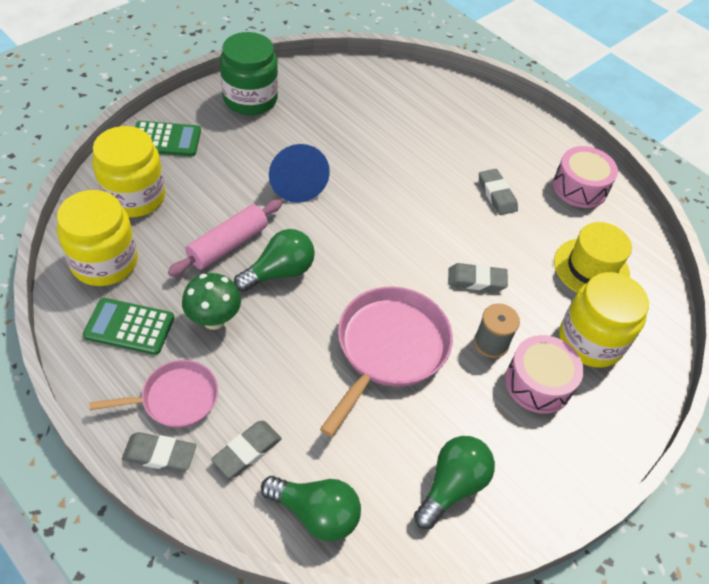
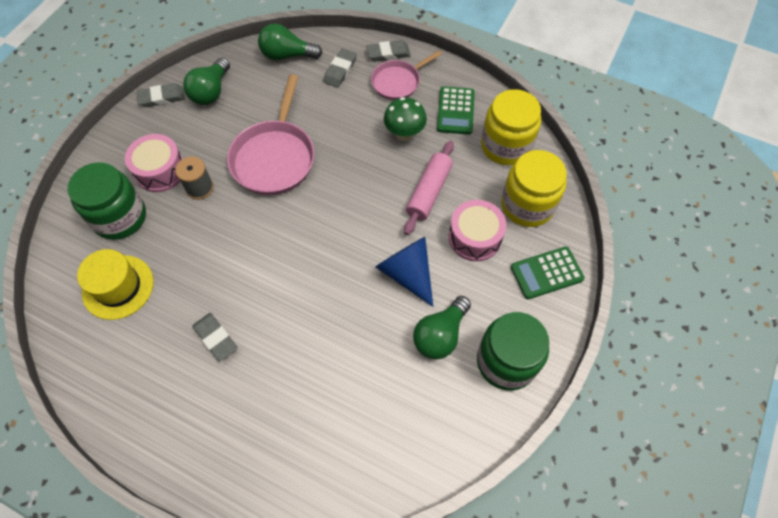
camera: 165 degrees right, 10 degrees up
(129, 327) = (455, 111): green calculator -> green calculator turned 105 degrees clockwise
(279, 272) = (378, 185): green light bulb -> green light bulb (440, 335)
(476, 280) = (220, 236): grey eraser -> grey eraser (162, 98)
(580, 187) = (129, 385): pink drum -> pink drum (474, 237)
(590, 341) = (120, 217): yellow jar -> green jar

